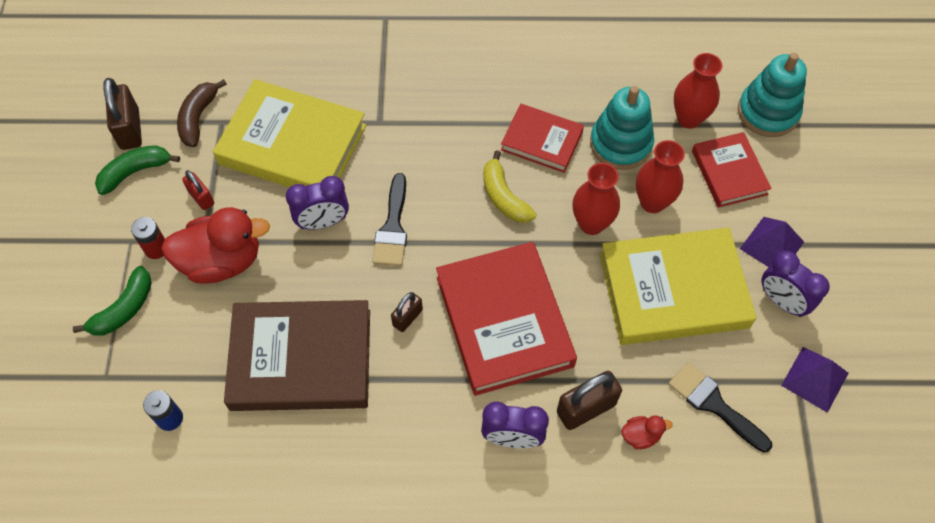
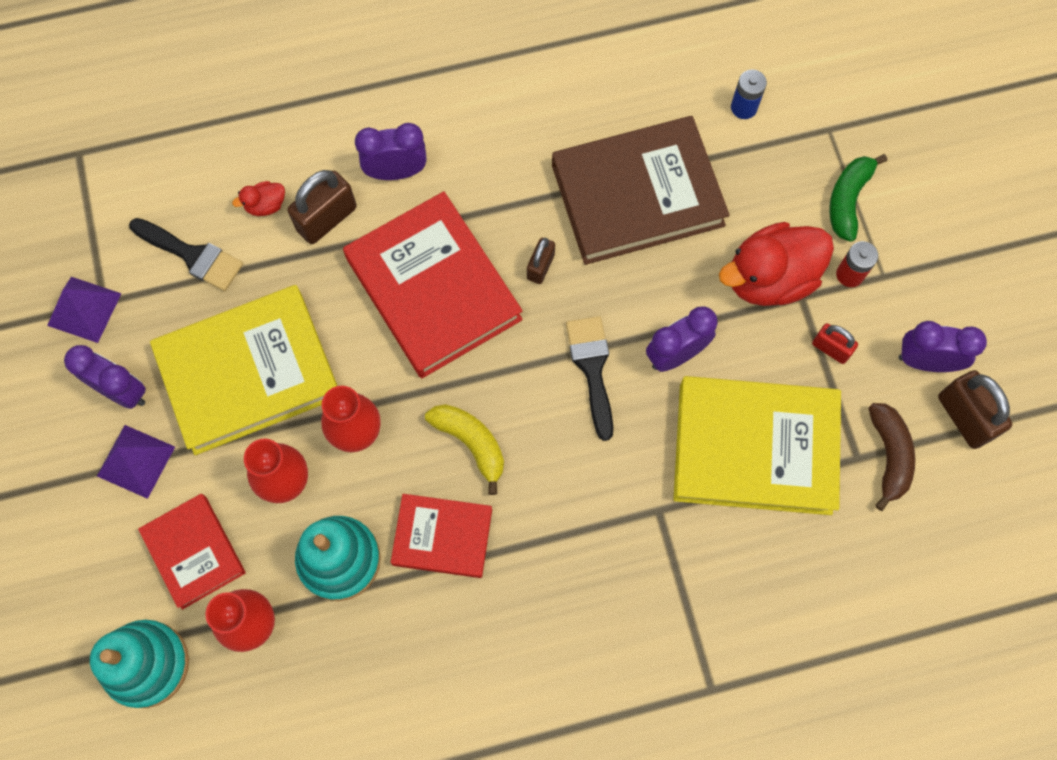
camera: 165 degrees right, 10 degrees up
(135, 172) = (925, 361): green banana -> purple clock

